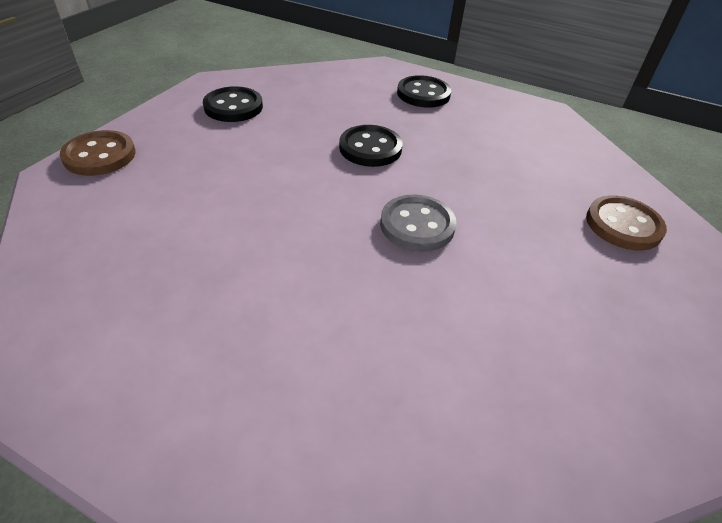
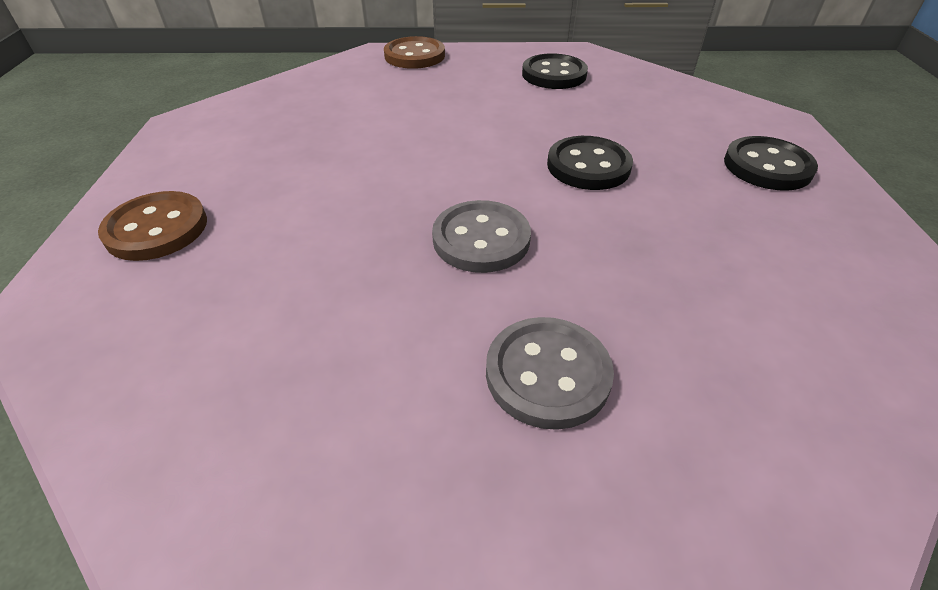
camera: 65 degrees right, 0 degrees up
(551, 247) = (547, 374): none -> grey button
(623, 225) = (699, 465): brown button -> brown button (157, 229)

